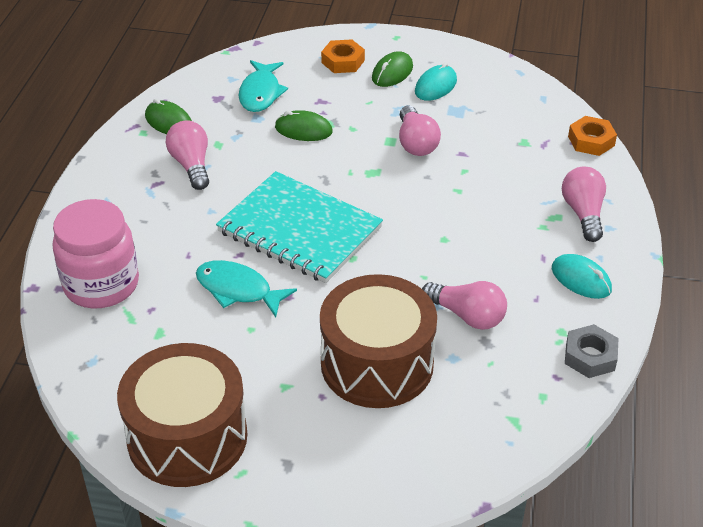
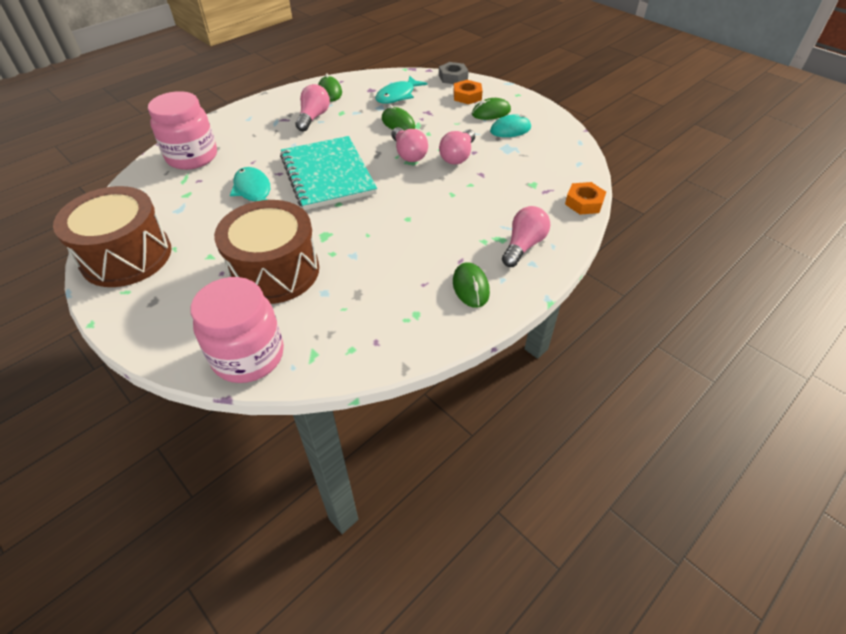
camera: 35 degrees right, 5 degrees up
(457, 457) = (248, 356): none -> pink jar
(467, 315) = (365, 271): pink light bulb -> pink light bulb (408, 154)
(581, 279) = (470, 287): turquoise mouse -> green mouse
(590, 356) = (416, 341): grey nut -> grey nut (453, 77)

